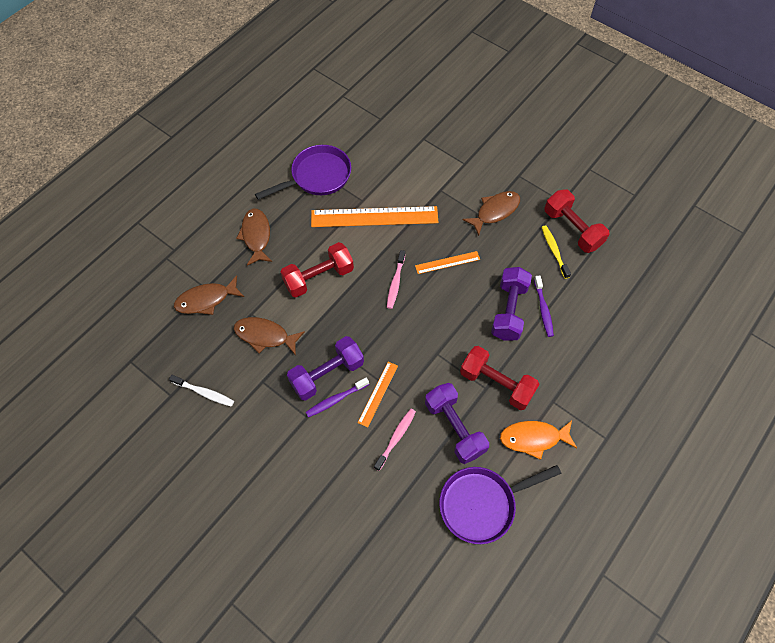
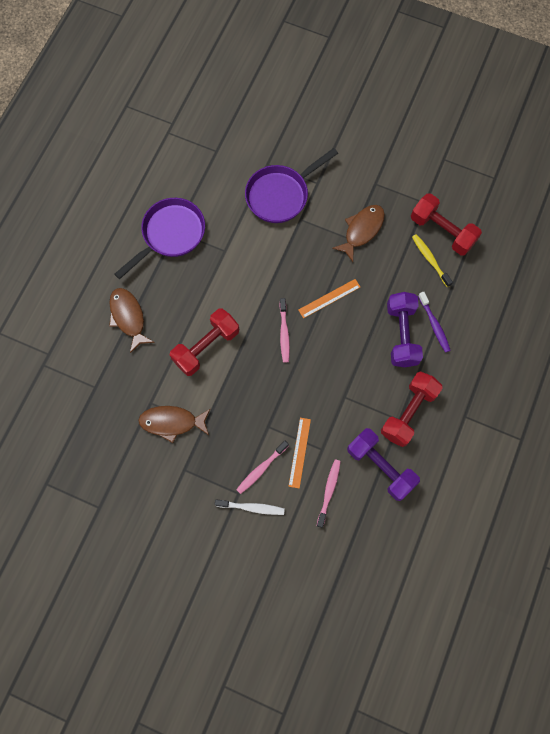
camera: 15 degrees left, 10 degrees up
(204, 393) = (131, 496): white toothbrush -> white toothbrush (252, 507)
(206, 300) = (100, 400): brown fish -> none
(327, 374) = (245, 445): purple dumbbell -> none
(335, 399) = (261, 469): purple toothbrush -> pink toothbrush
(374, 217) = (242, 266): orange ruler -> none
(482, 504) = (424, 532): purple pan -> purple pan (280, 195)
(496, 383) = (408, 412): red dumbbell -> red dumbbell turned 75 degrees counterclockwise
(533, 438) = (455, 457): orange fish -> none

